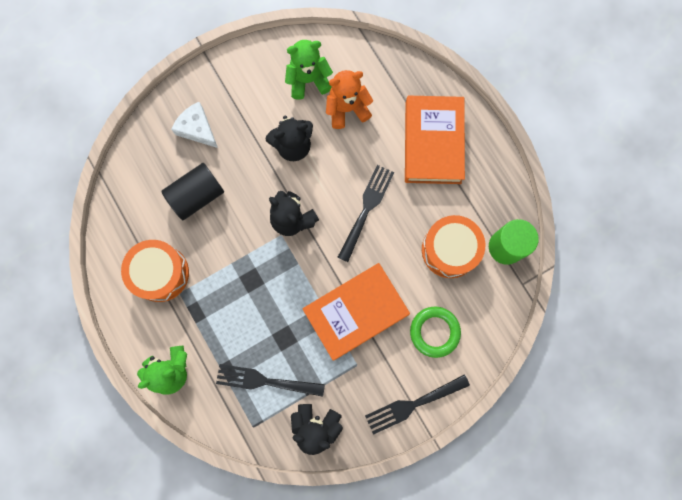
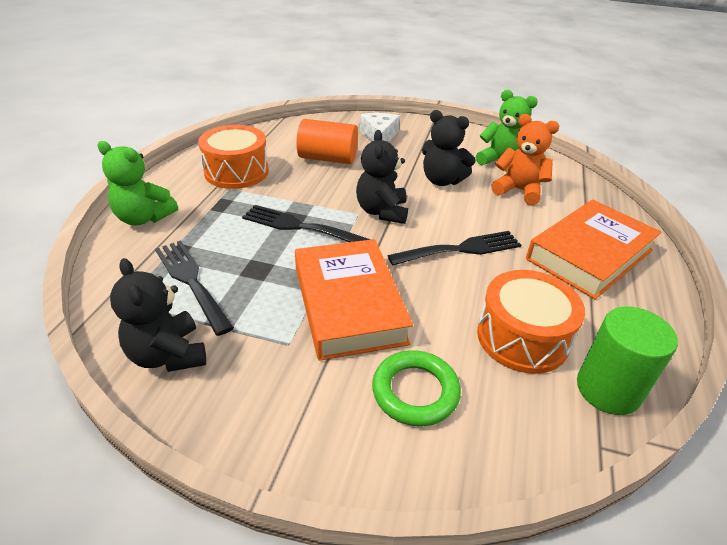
camera: 45 degrees right, 40 degrees down
(197, 196) = (327, 158): black cylinder -> orange cylinder
(355, 312) = (349, 304): orange book -> orange book turned 60 degrees clockwise
(412, 404) = (292, 438): black fork -> black fork (299, 226)

